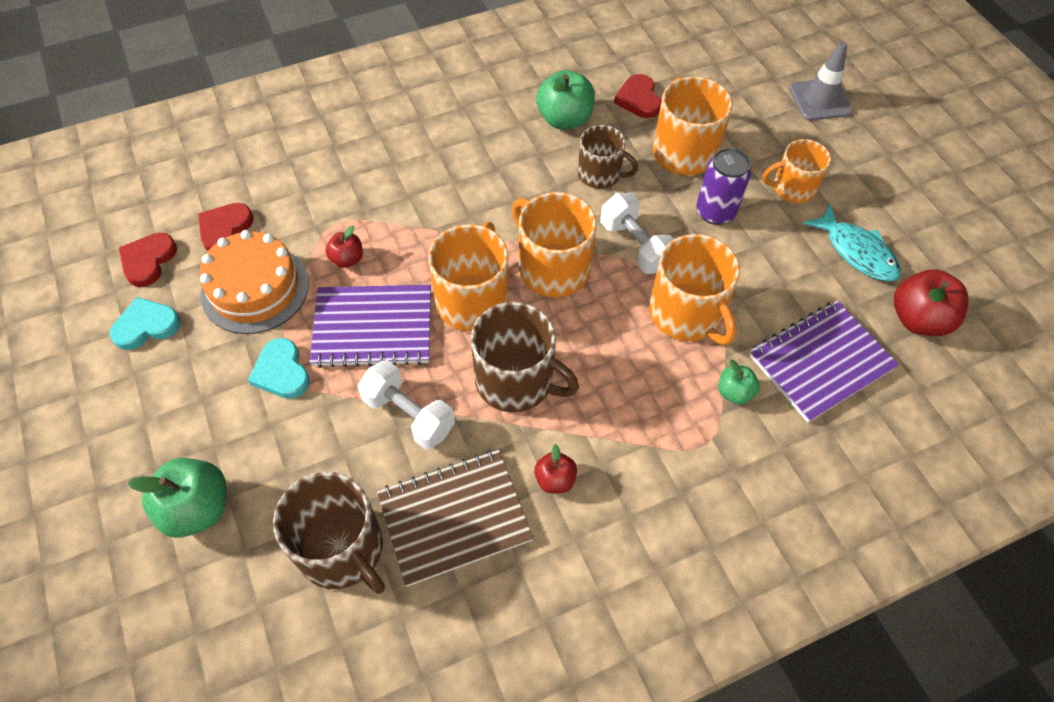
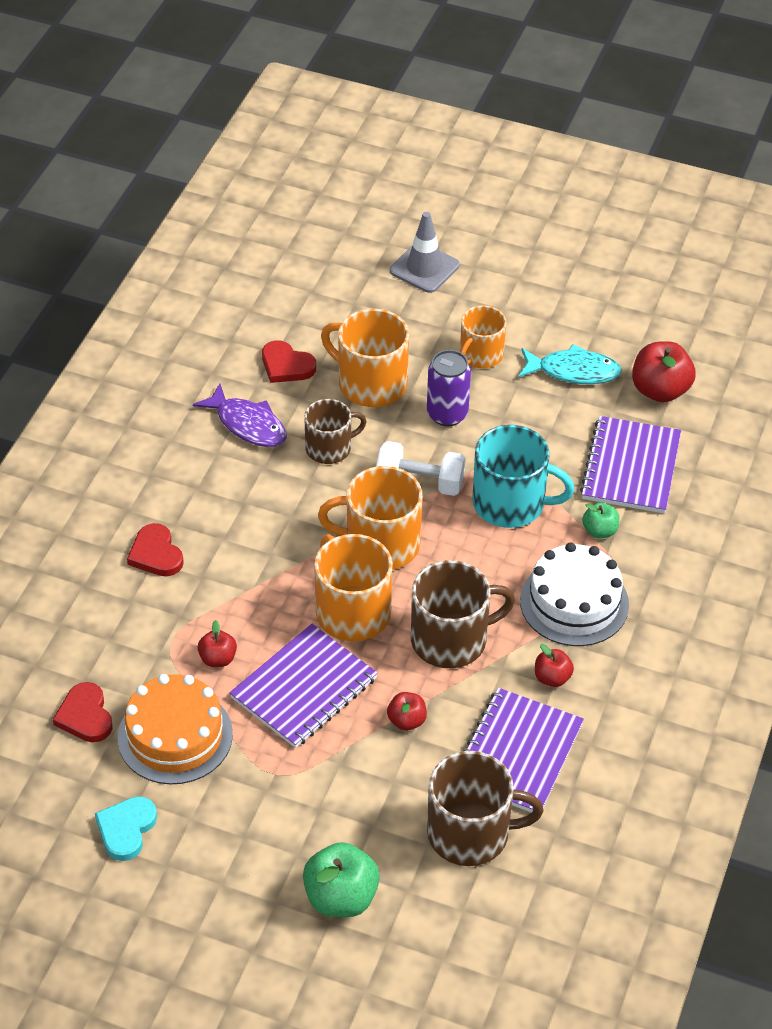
camera: 45 degrees left, 10 degrees down
(148, 261) = (56, 788): red heart -> red heart (156, 554)
(281, 372) = (278, 771): turquoise heart -> none
(409, 415) = (406, 721): white dumbbell -> red apple
(454, 518) = (518, 753): brown notebook -> purple notebook
(564, 119) = (248, 424): green apple -> purple fish
(645, 433) = (574, 602): none -> white cake
(686, 314) = (510, 503): orange mug -> turquoise mug

